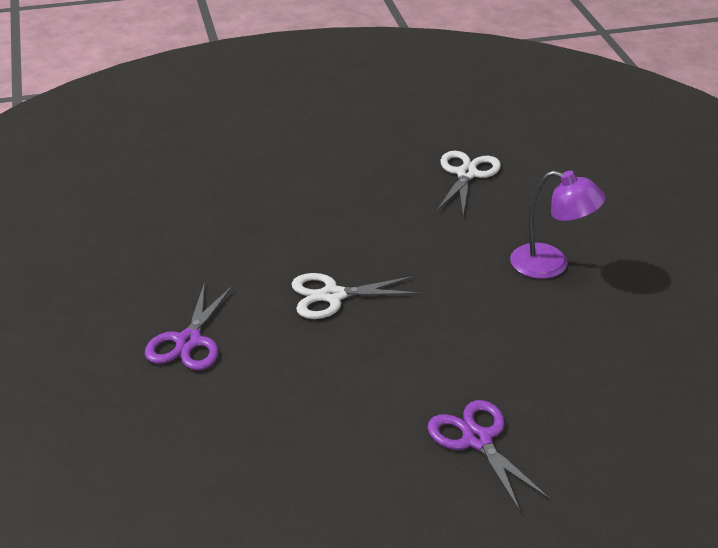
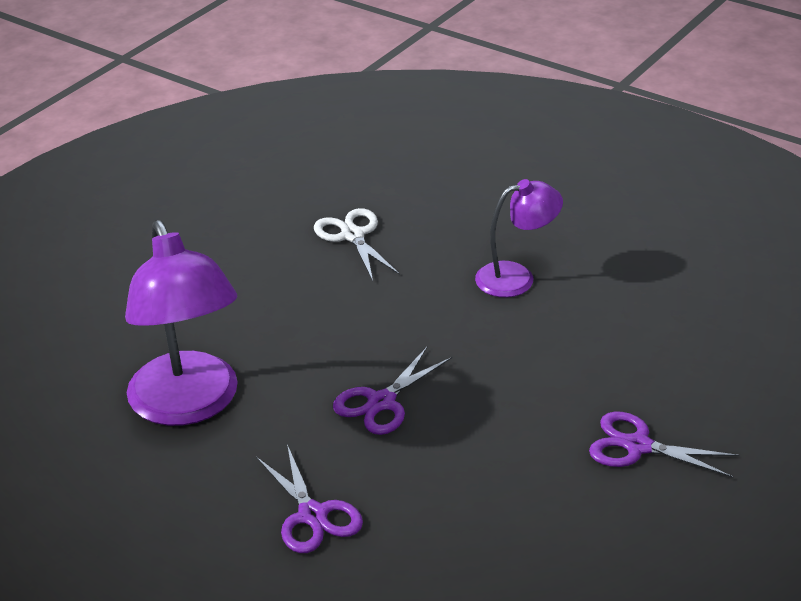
camera: 40 degrees left, 0 degrees up
(211, 227) = (189, 405): none -> purple lamp
(332, 296) = (381, 402): white scissors -> purple scissors

